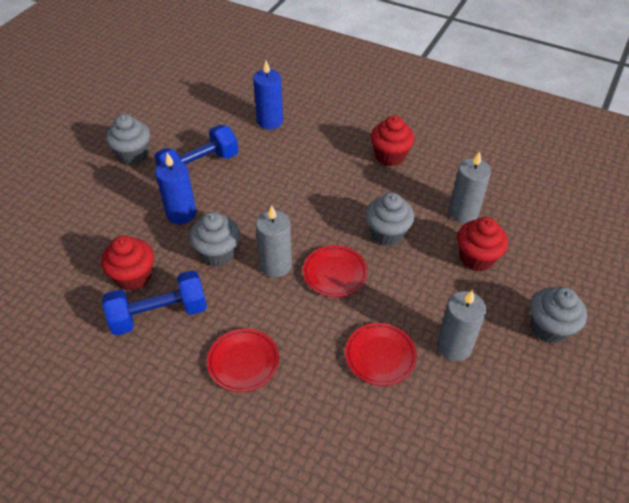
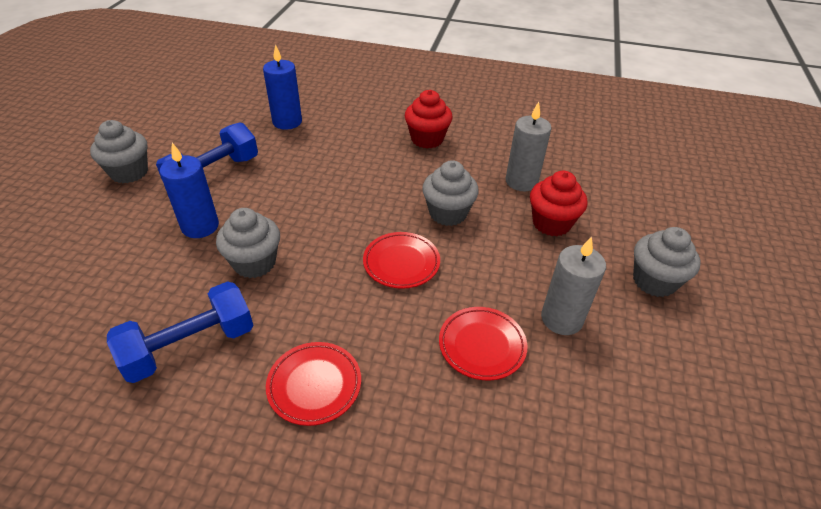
camera: 15 degrees left, 5 degrees down
(134, 277) = (148, 307): red cupcake -> none
(276, 265) = (329, 265): grey candle -> none

